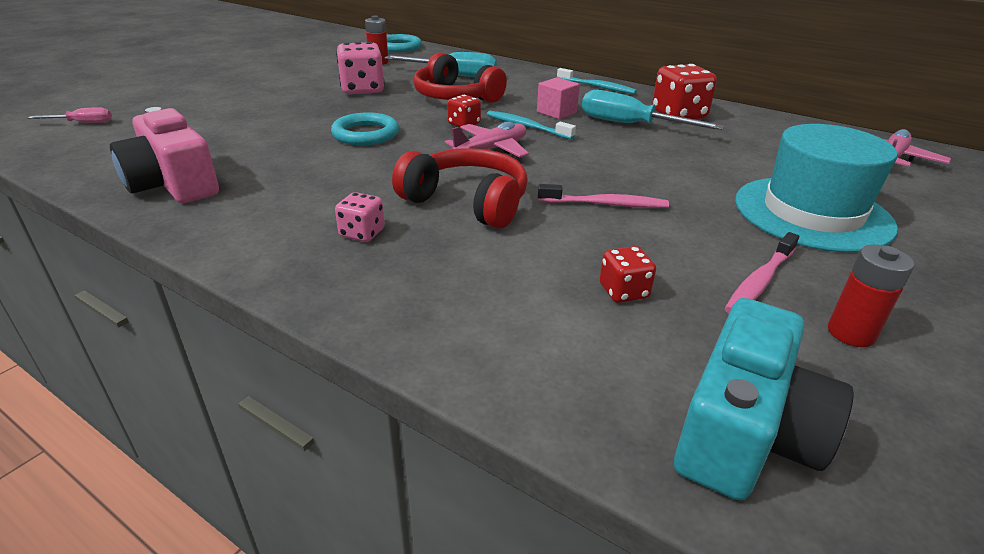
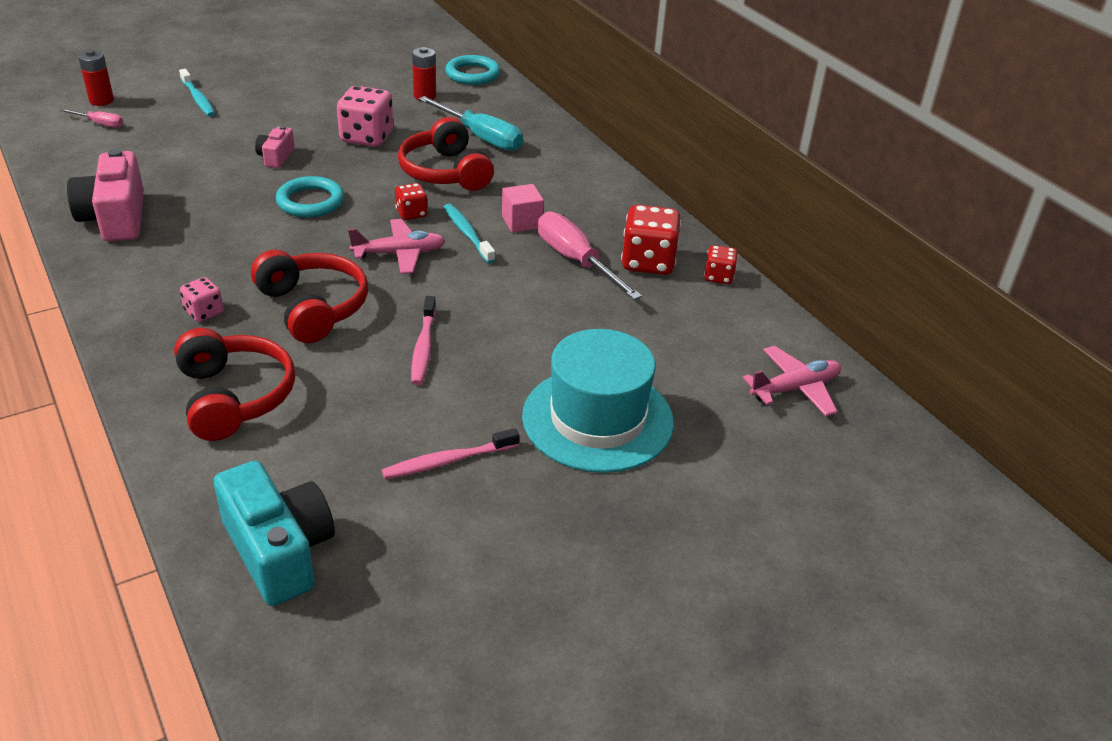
camera: 25 degrees right, 5 degrees up
(296, 113) = (276, 157): none -> pink camera
(487, 295) = (234, 397): none -> red headphones
(597, 87) = (615, 195): turquoise toothbrush -> turquoise toothbrush (198, 99)
(605, 204) = (423, 347): pink toothbrush -> pink toothbrush turned 60 degrees clockwise
(623, 291) = (332, 430): red dice -> red dice (718, 277)
(630, 125) = (576, 261): turquoise screwdriver -> pink screwdriver
(745, 432) = (279, 551): turquoise camera -> turquoise camera turned 90 degrees counterclockwise
(851, 333) = (452, 525): red battery -> red battery (101, 101)

